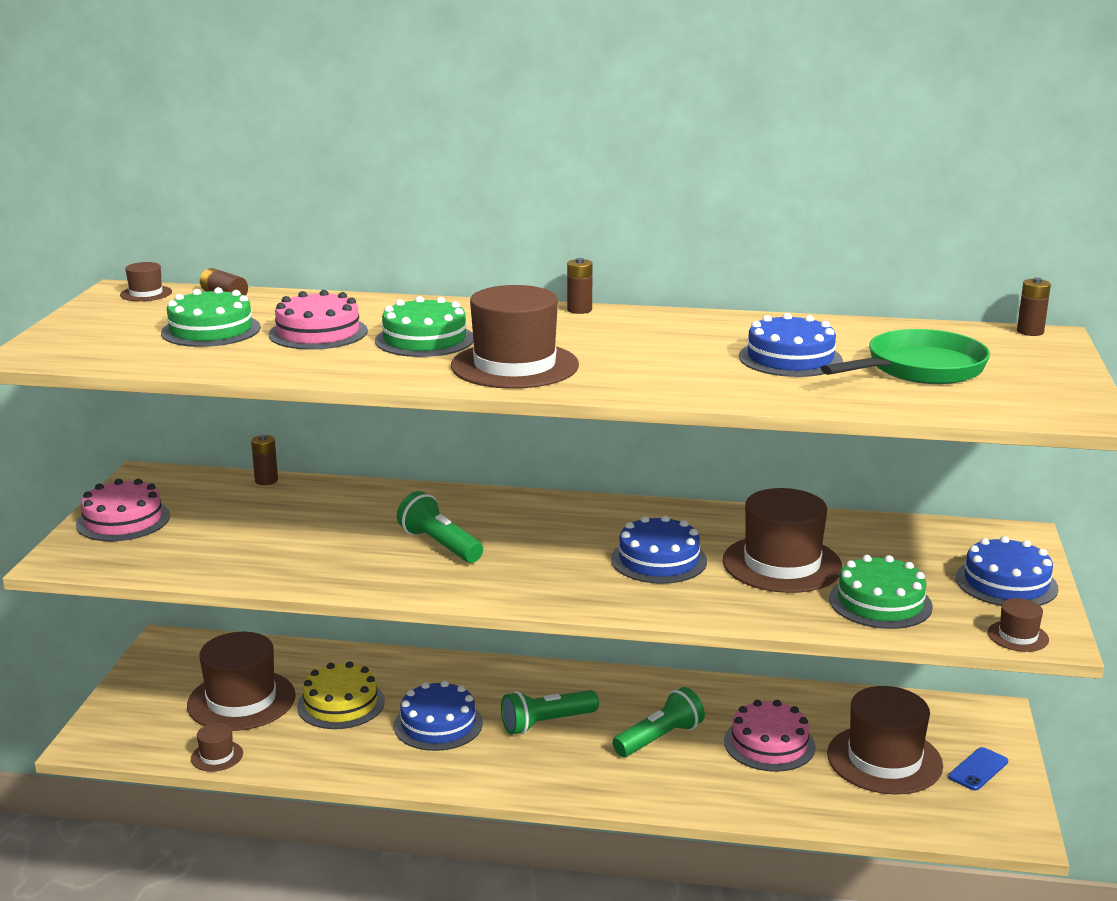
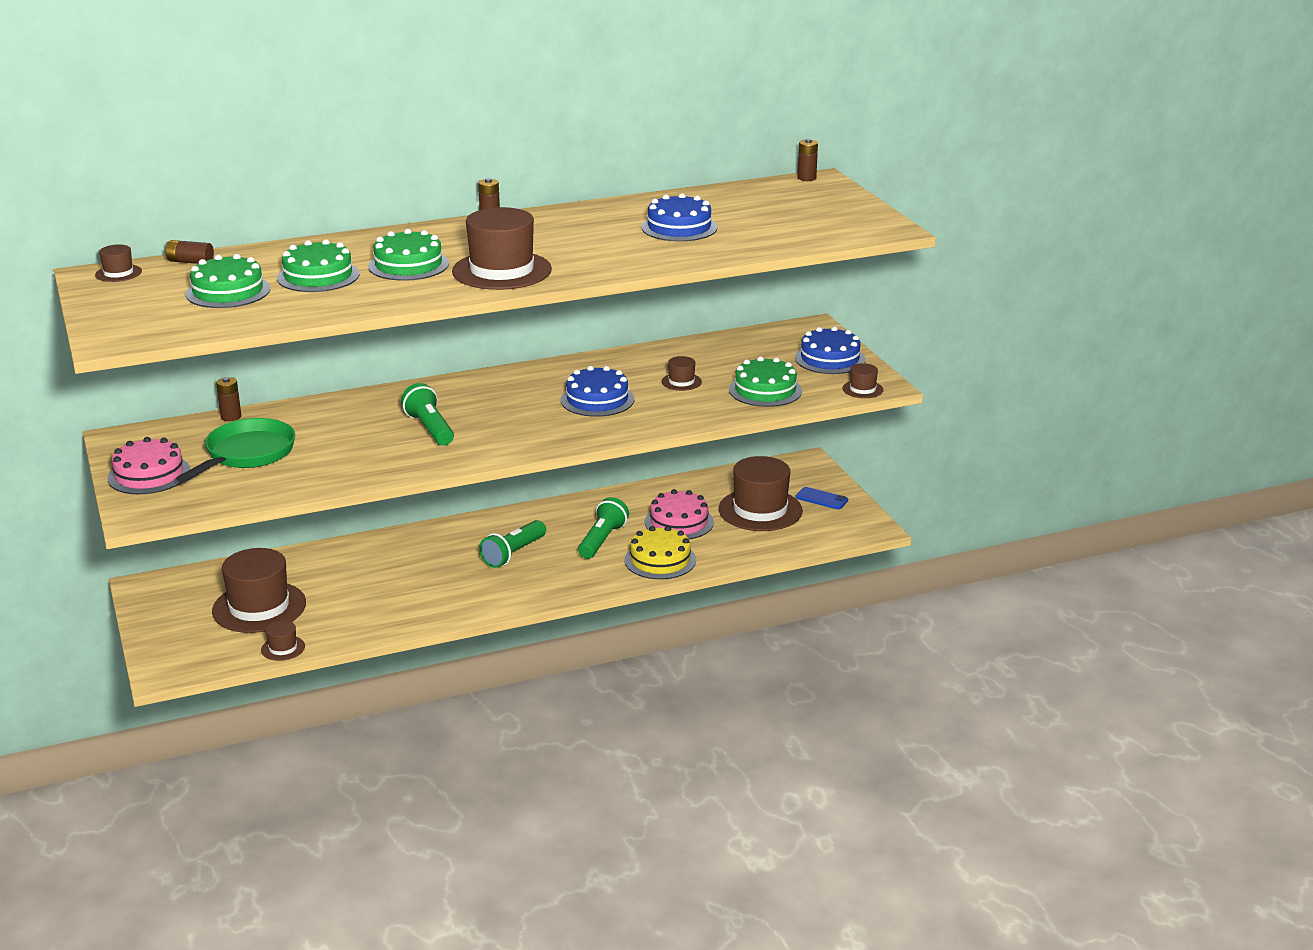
camera: 30 degrees left, 5 degrees up
(318, 333) = (318, 276): pink cake -> green cake
(341, 704) = (343, 586): yellow cake -> yellow cake (660, 560)
(438, 724) = (433, 578): blue cake -> none
(440, 545) = (430, 428): green flashlight -> green flashlight turned 45 degrees clockwise
(782, 564) = (681, 382): brown hat -> brown hat, size x0.45
(919, 369) = (767, 218): green pan -> green pan (247, 454)
(978, 769) = (821, 499): blue phone -> blue phone turned 75 degrees counterclockwise

